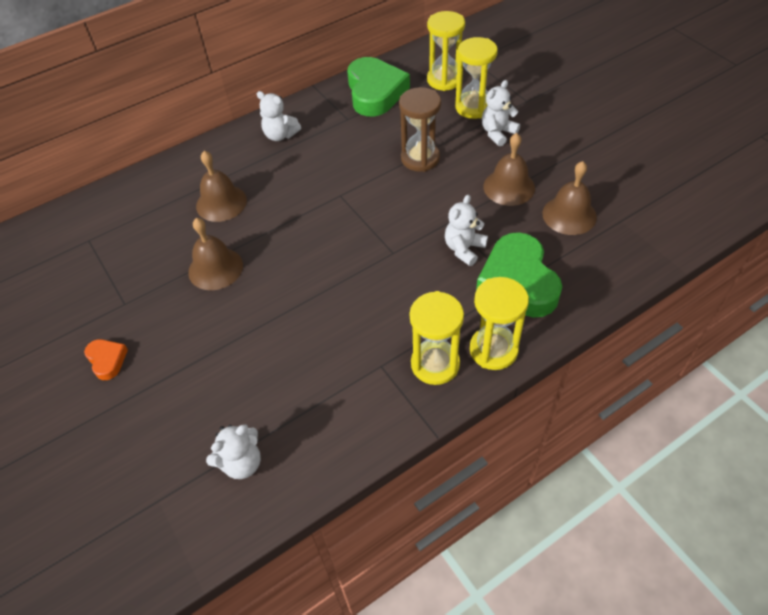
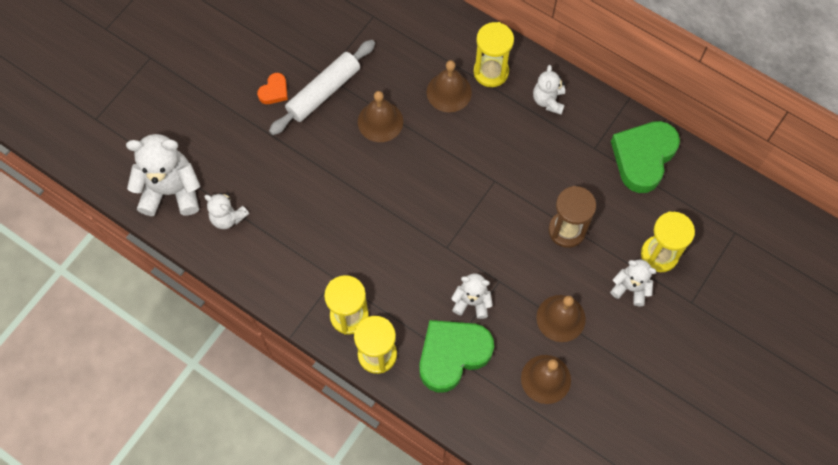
camera: 65 degrees right, 15 degrees up
(143, 310) = (323, 92): none -> white rolling pin
(163, 526) = (171, 191): none -> white teddy bear
(375, 92) = (643, 157): green heart -> green heart turned 150 degrees clockwise
(444, 80) = (690, 214): yellow hourglass -> yellow hourglass (491, 72)

